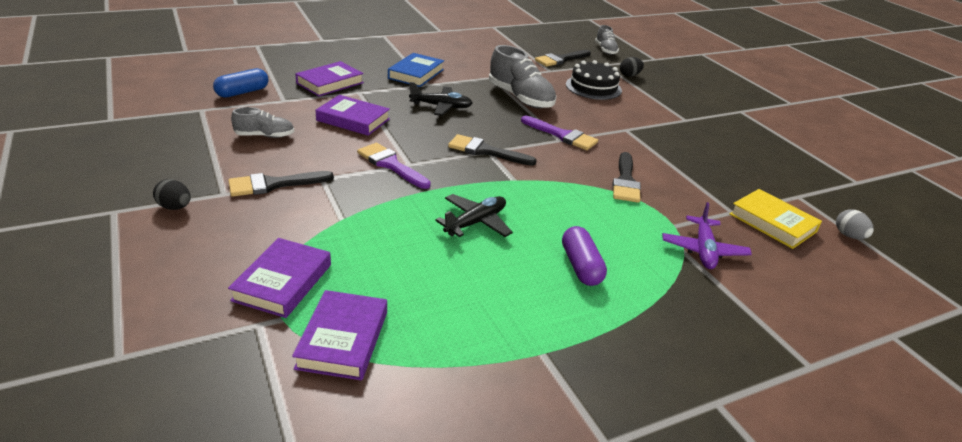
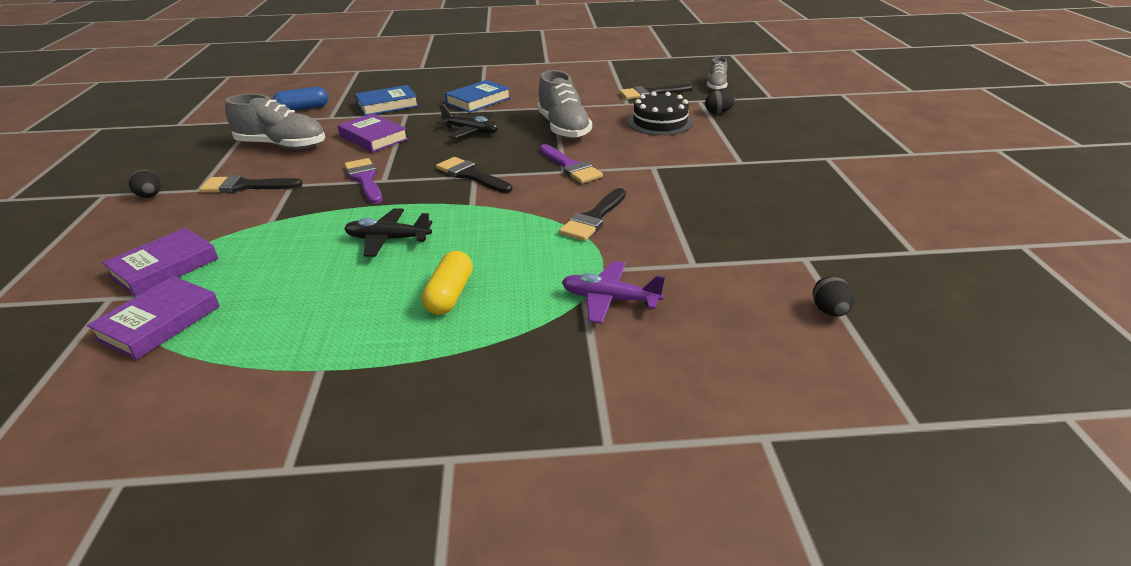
camera: 25 degrees right, 0 degrees up
(265, 136) = (282, 146): grey shoe -> grey shoe, size x1.78
(330, 83) = (387, 105): purple book -> blue book
(475, 222) = (388, 239): black plane -> black plane turned 150 degrees counterclockwise
(581, 266) = (450, 295): purple capsule -> yellow capsule
(703, 250) = (610, 299): purple plane -> purple plane turned 75 degrees clockwise
(772, 223) = (734, 283): yellow book -> none
(849, 236) = (829, 311): grey egg -> black egg

